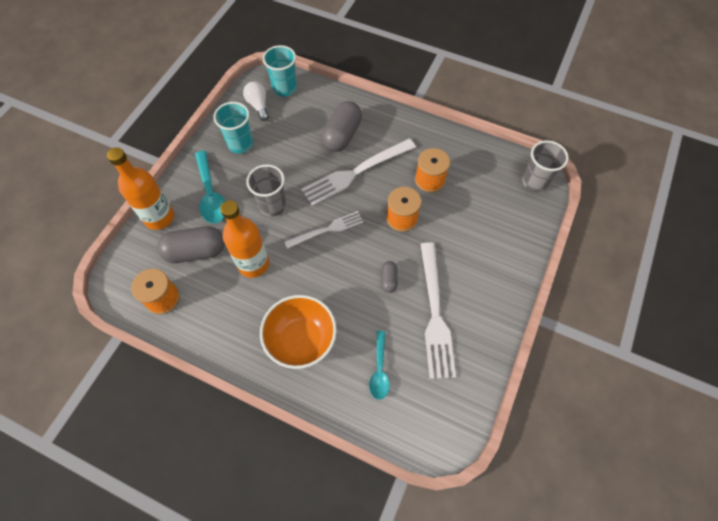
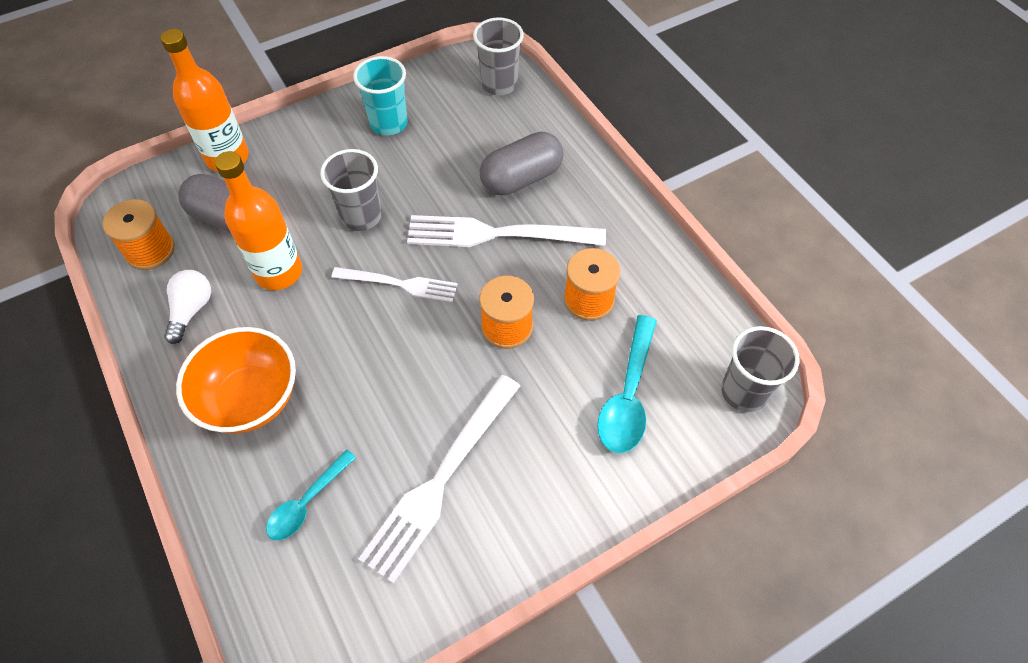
camera: 35 degrees right, 5 degrees down
(211, 194) = (304, 163): turquoise spoon -> turquoise spoon (628, 396)
(258, 105) = (449, 89): white light bulb -> white light bulb (191, 310)
(284, 88) = (499, 84): turquoise cup -> grey cup
(389, 280) = (420, 395): grey capsule -> none

